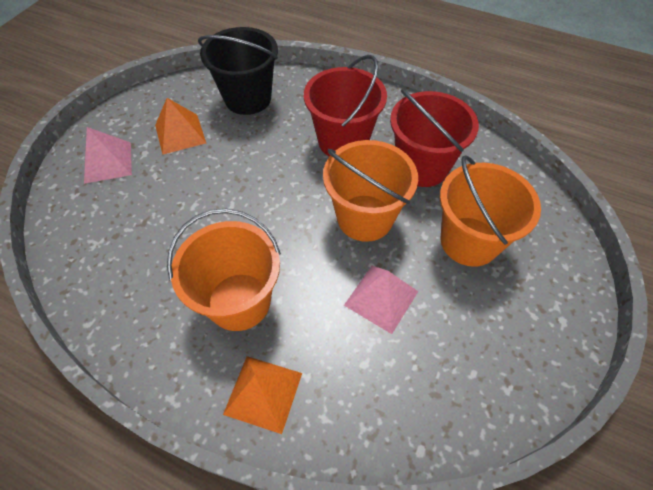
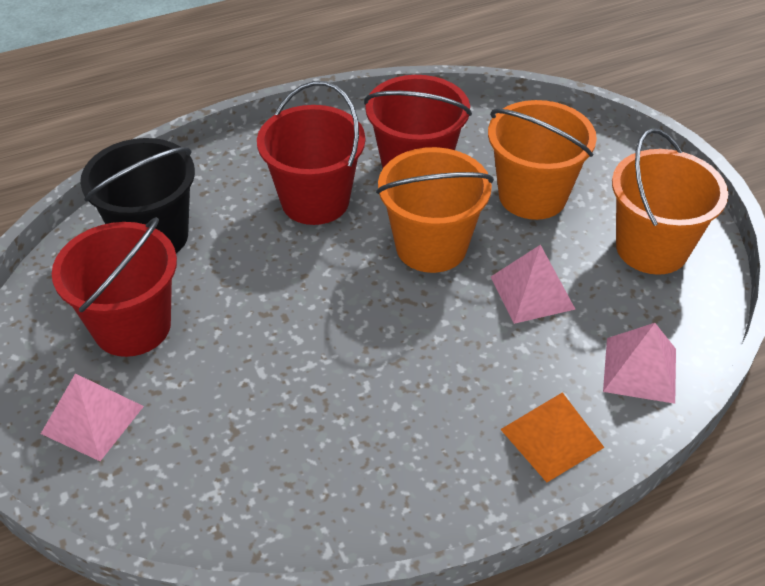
camera: 50 degrees left, 10 degrees down
(180, 134) = (132, 326): orange pyramid -> red bucket
(239, 301) = (431, 400): orange bucket -> orange bucket (651, 248)
(374, 414) = (640, 369): none -> pink pyramid

